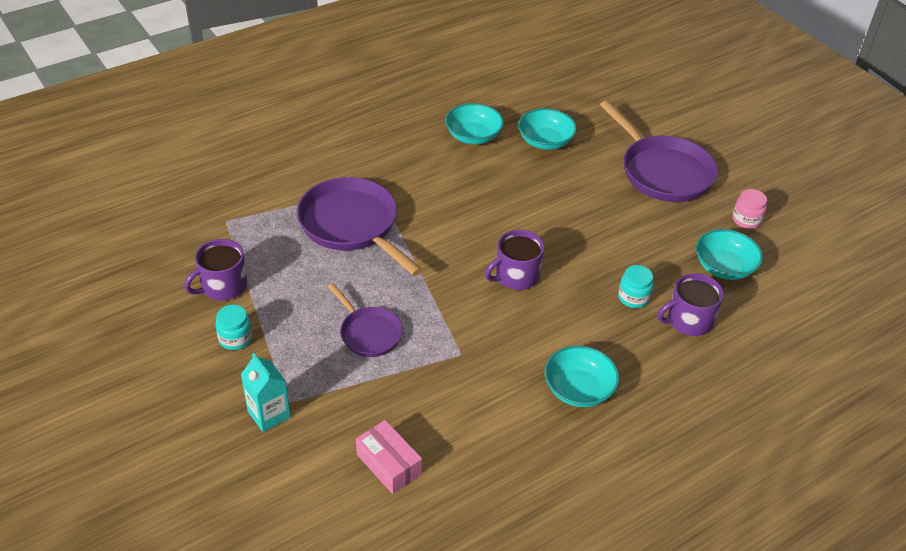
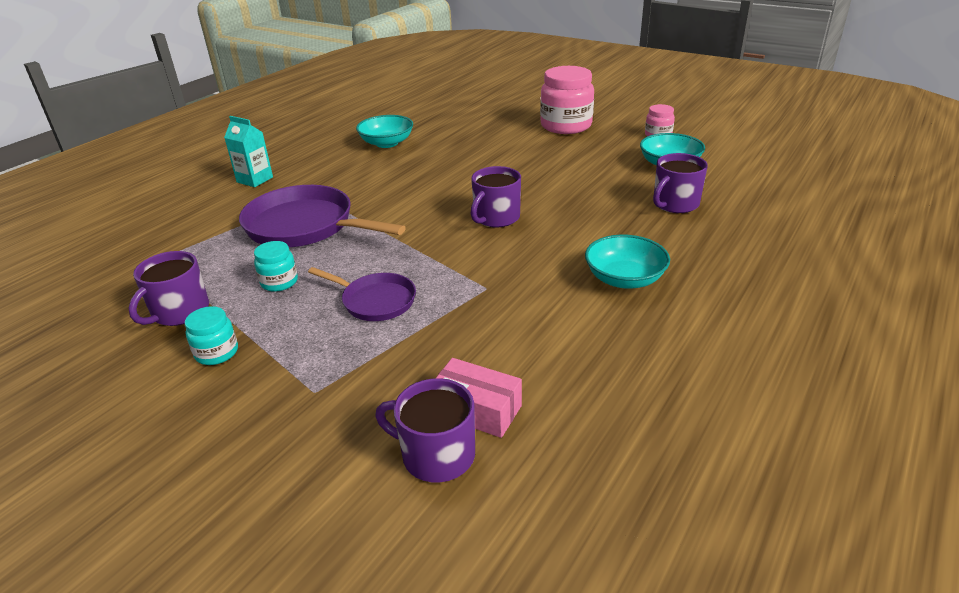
camera: 20 degrees left, 10 degrees down
(269, 414) = (297, 411): turquoise carton -> turquoise carton (255, 180)
(342, 488) = (436, 455): none -> purple mug
(545, 141) = (453, 132): turquoise bowl -> none
(633, 298) = (614, 203): turquoise jar -> turquoise jar (279, 282)
(662, 171) = (566, 126): purple pan -> pink jar

